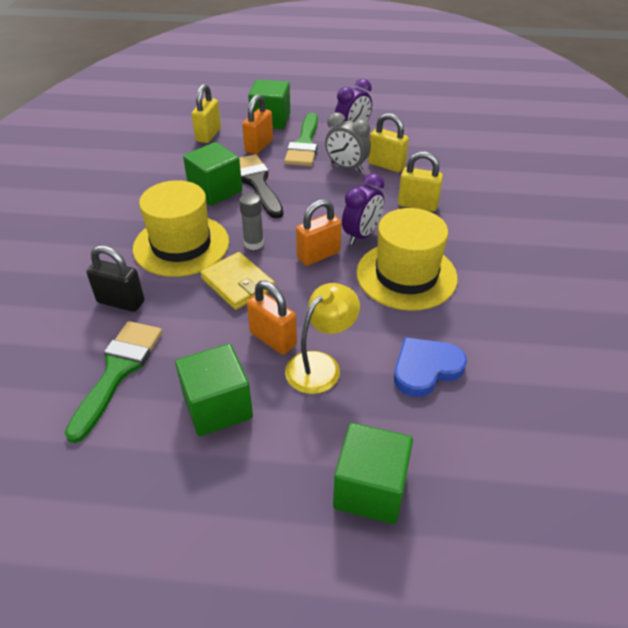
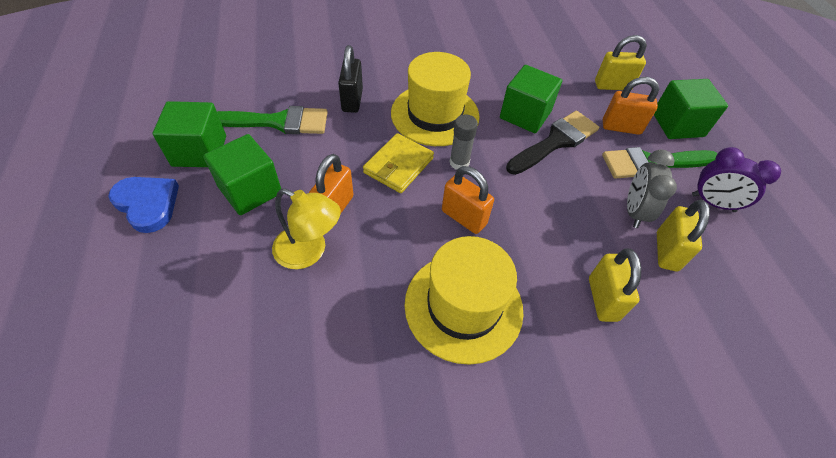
camera: 70 degrees right, 10 degrees up
(362, 235) = (514, 250): purple clock -> none
(370, 489) = (169, 319): green cube -> green cube (199, 151)
(425, 368) = (322, 347): blue heart -> blue heart (147, 204)

